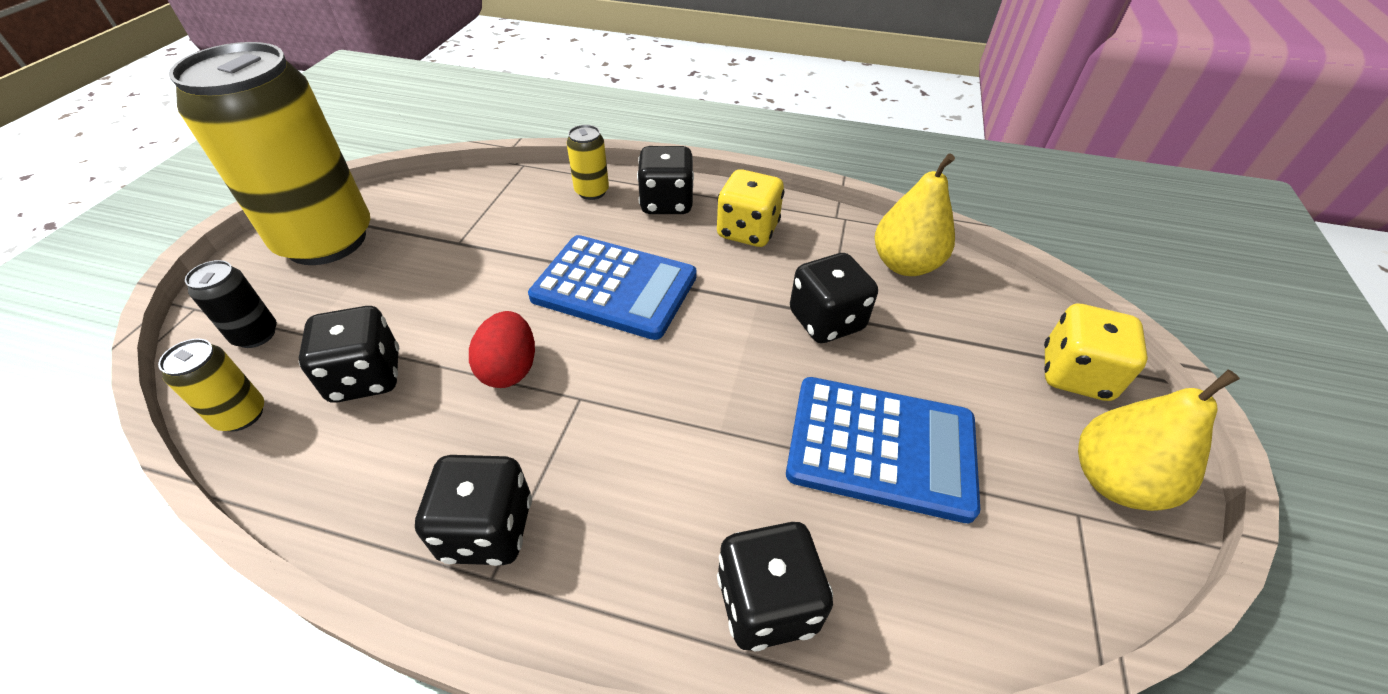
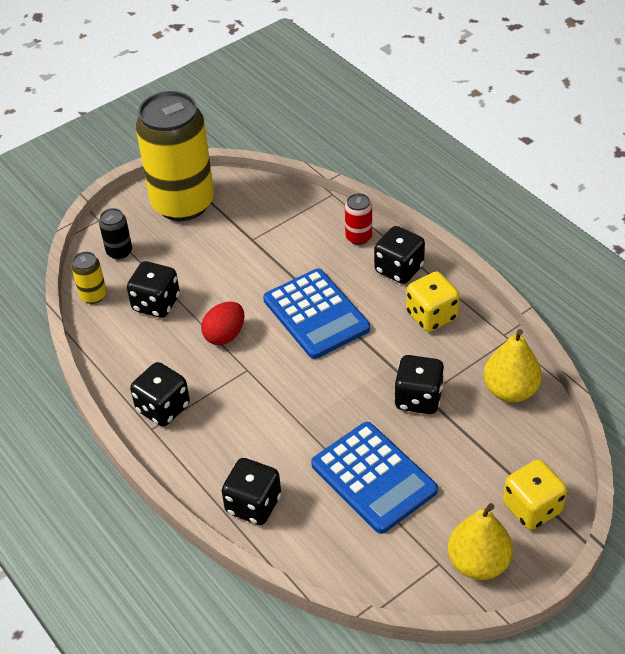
camera: 40 degrees right, 0 degrees up
(592, 191) = (358, 237): yellow can -> red can

